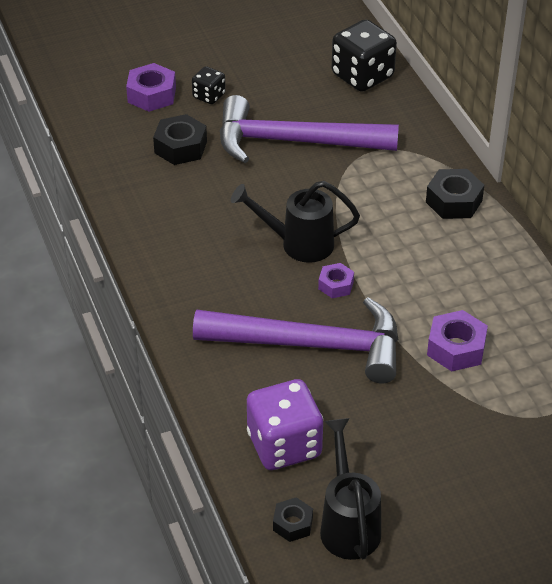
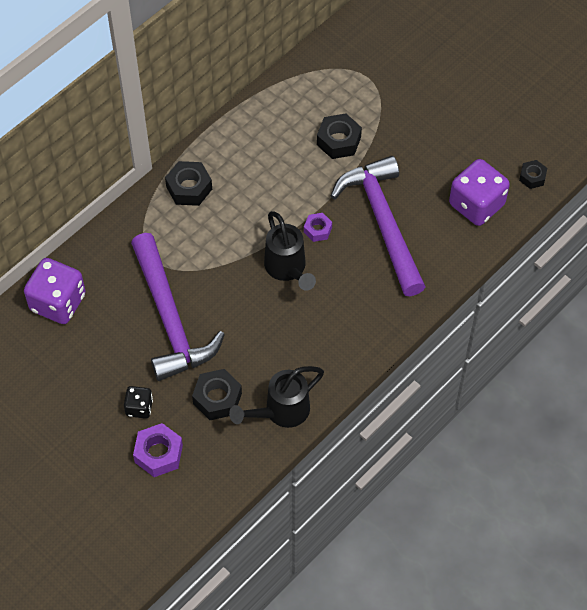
camera: 115 degrees left, 15 degrees up
(348, 523) = (514, 150): black watering can -> black watering can (280, 412)
(362, 76) = (58, 302): black dice -> purple dice
(456, 348) = (338, 141): purple nut -> black nut

